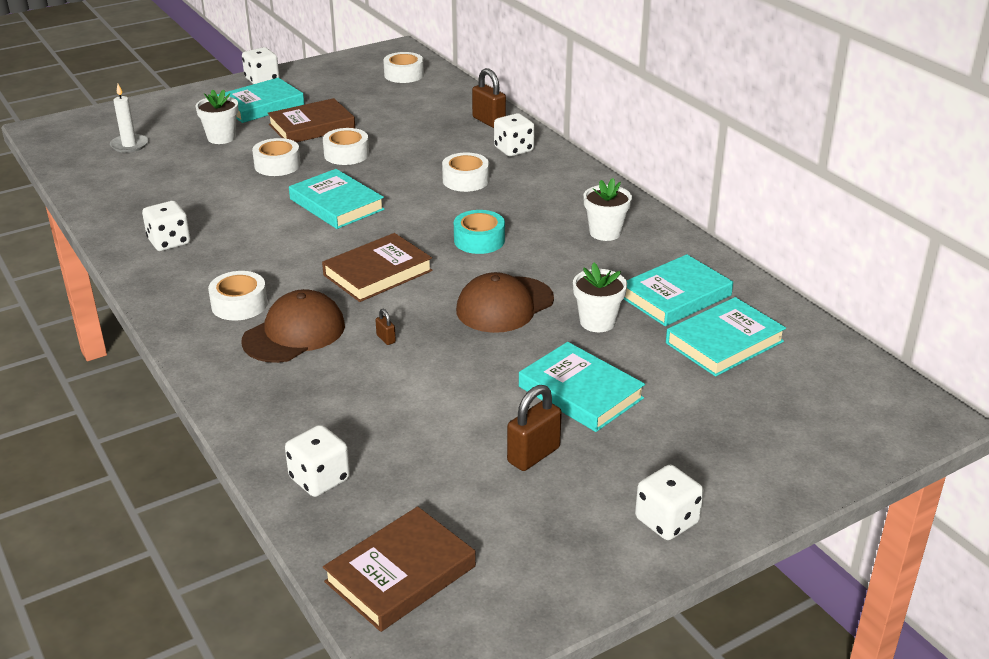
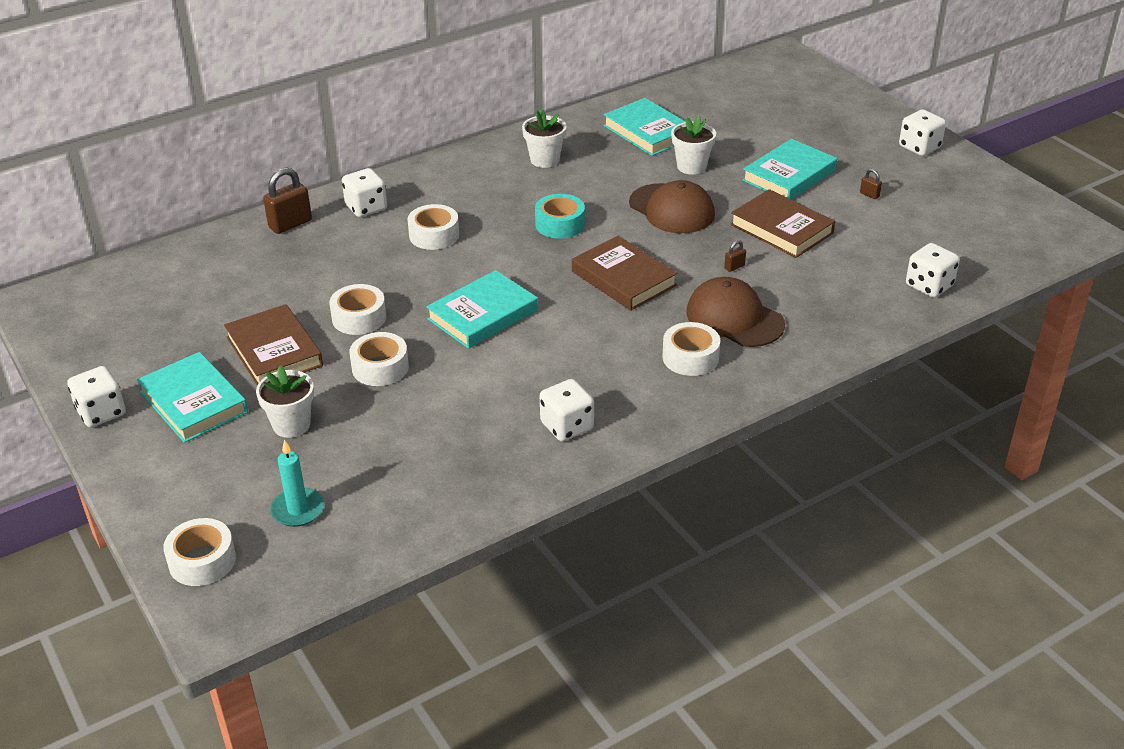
camera: 90 degrees left, 5 degrees up
(129, 145) = (298, 510): white candle -> turquoise candle
(400, 574) = (1011, 244): brown book -> brown book (781, 229)
(404, 75) = (130, 290): white tape -> white tape (202, 561)
(533, 455) = (869, 195): brown padlock -> brown padlock, size x0.47
(724, 342) = (711, 116): turquoise book -> none

